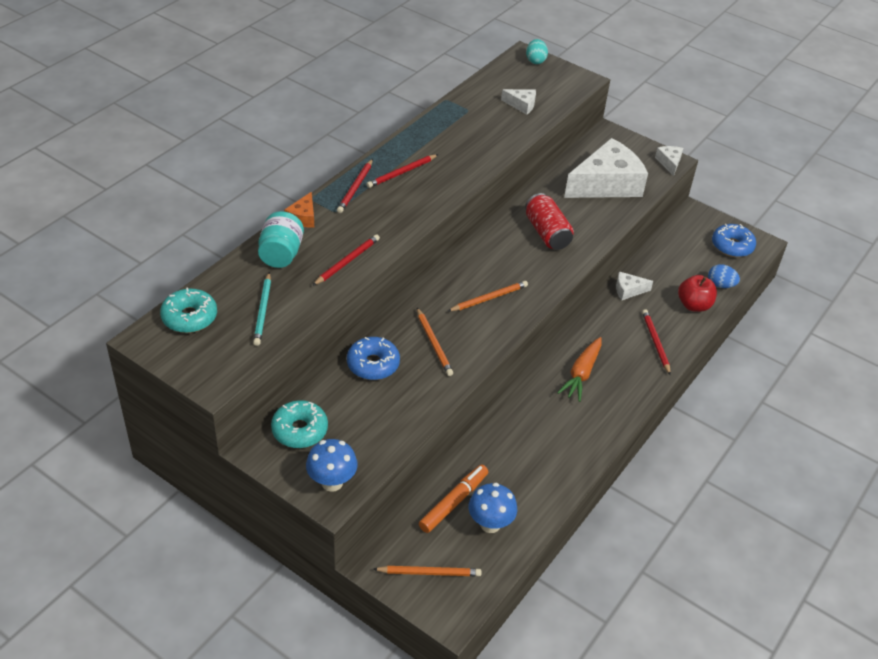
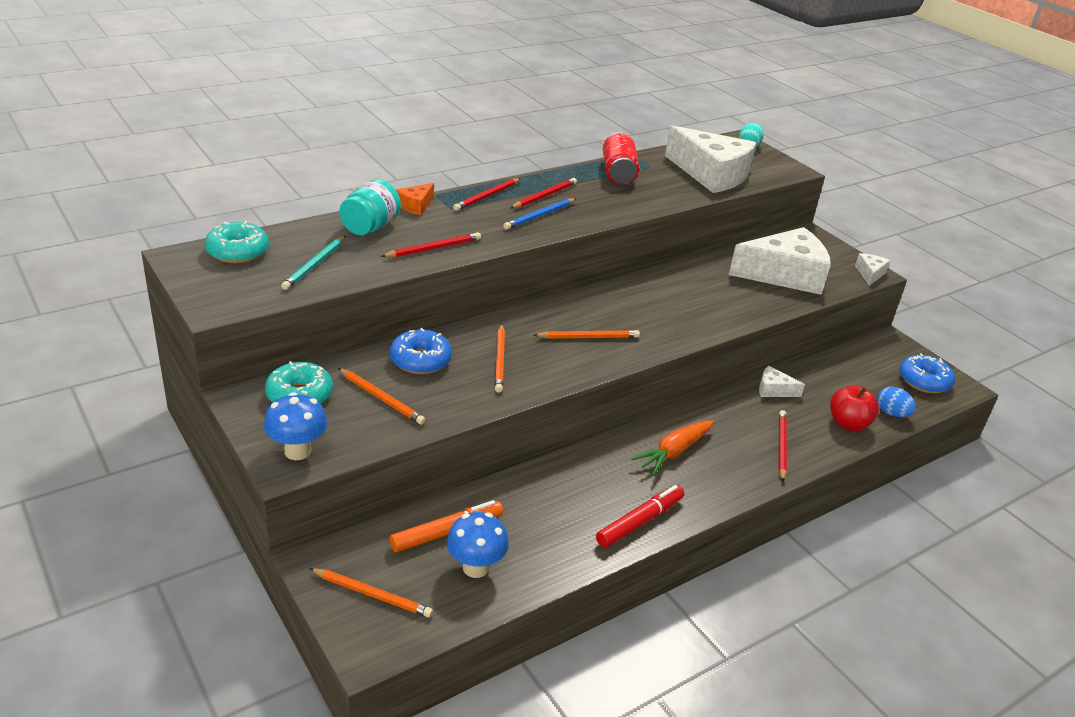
camera: 20 degrees right, 10 degrees down
(365, 411) = (381, 398): none -> orange pencil
(402, 173) = (544, 196): red pencil -> red pencil turned 150 degrees clockwise
(411, 197) = (540, 216): none -> blue pencil
(521, 105) = (711, 174): white cheese -> white cheese, size x2.33
(547, 233) = (690, 299): red can -> red can (618, 173)
(586, 444) = (640, 522): none -> red marker

